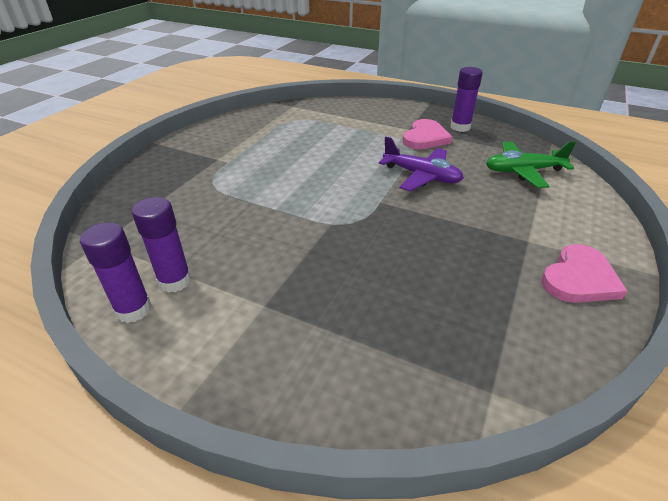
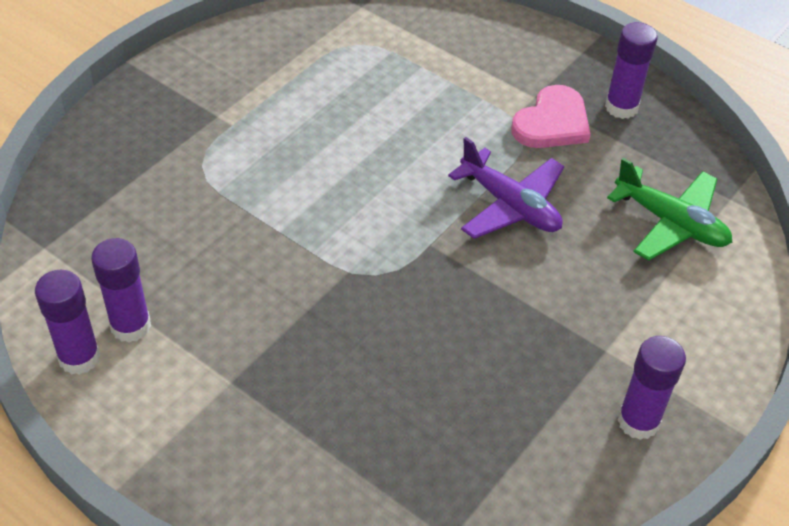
camera: 10 degrees right, 10 degrees up
(523, 171) = (671, 223): green plane -> green plane turned 150 degrees counterclockwise
(579, 278) = (638, 421): pink heart -> purple glue stick

